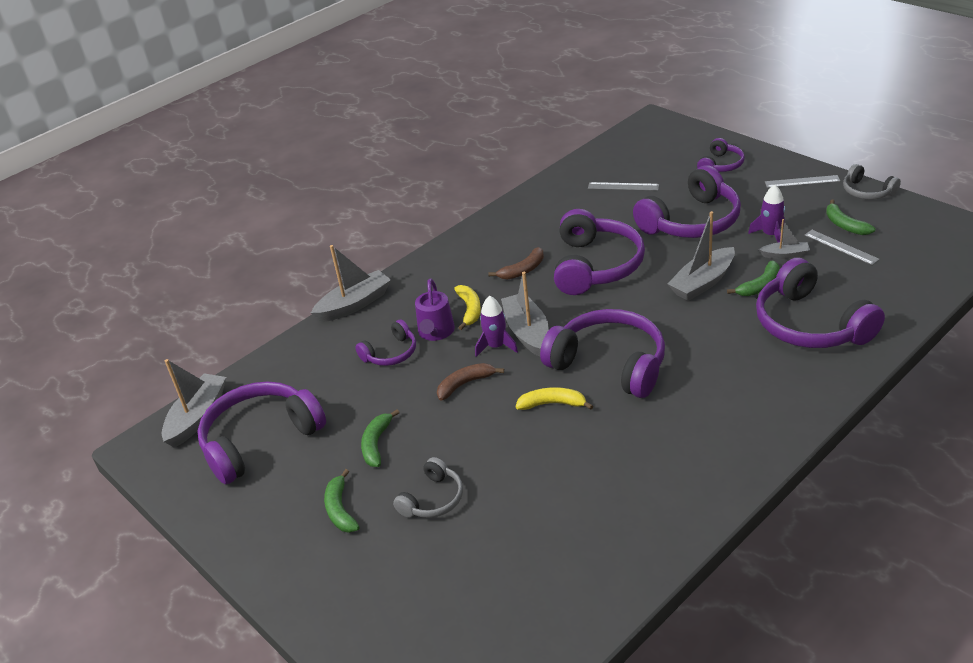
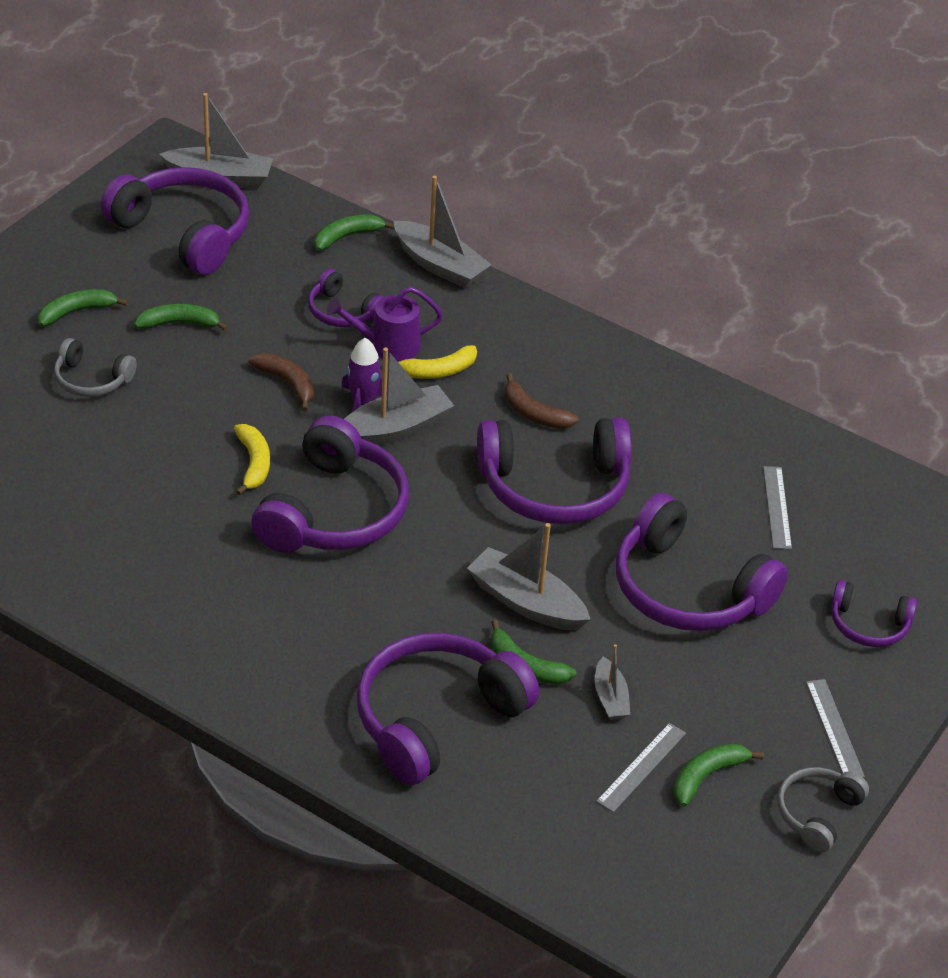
camera: 70 degrees right, 5 degrees up
(303, 348) = (347, 237): none -> green banana
(770, 235) = (664, 682): purple rocket -> none

